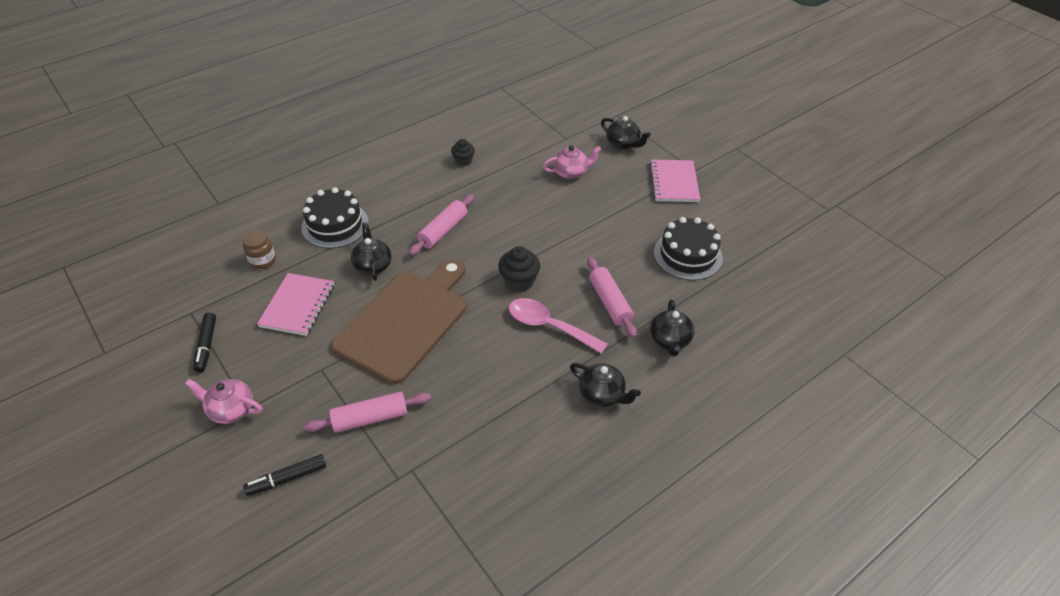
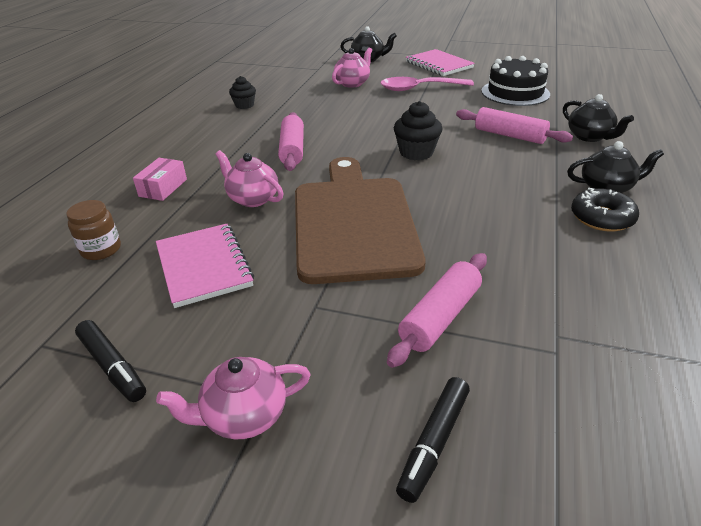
camera: 35 degrees left, 10 degrees down
(335, 225) = (163, 188): black cake -> pink box
(373, 265) = (252, 199): black teapot -> pink teapot
(549, 326) = (489, 168): pink spoon -> pink spoon (419, 88)
(557, 415) = (601, 218): none -> black donut

